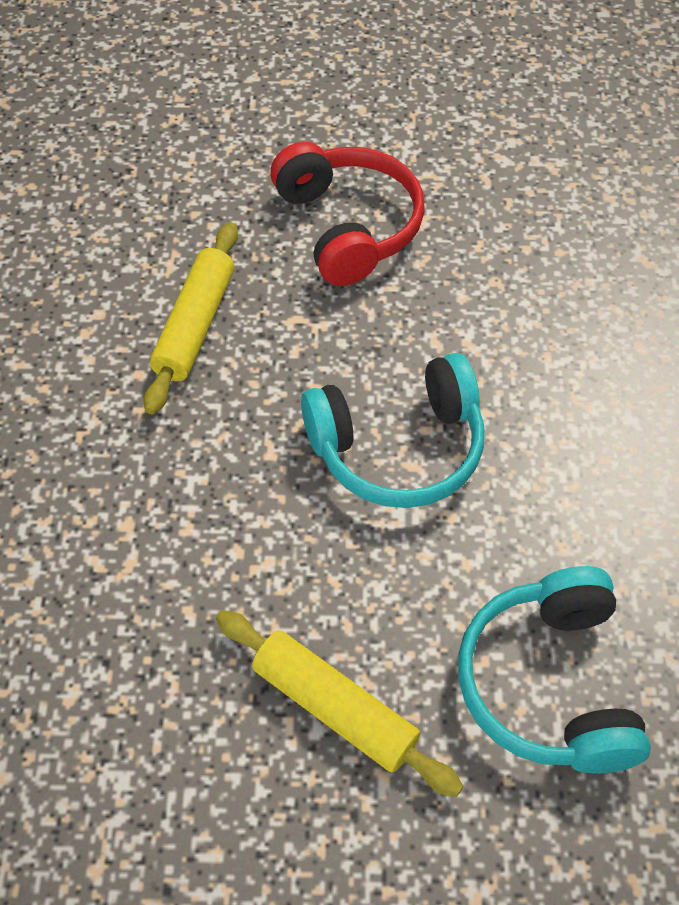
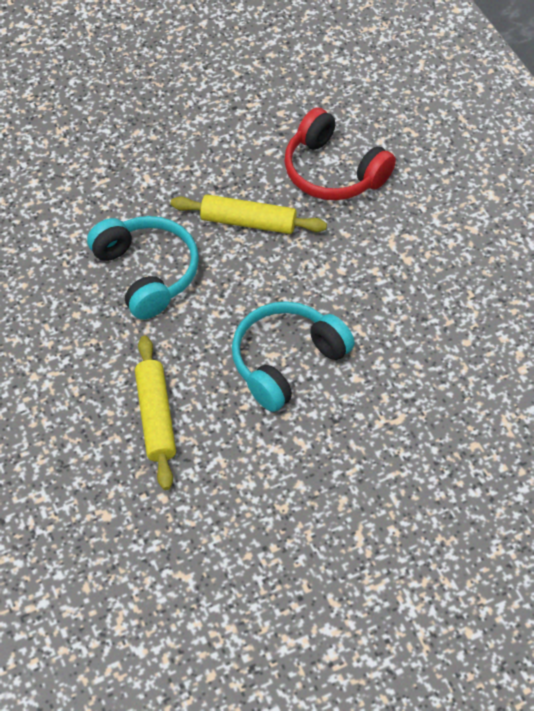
camera: 155 degrees right, 0 degrees up
(195, 325) = (457, 387): yellow rolling pin -> yellow rolling pin (156, 417)
(348, 226) = (409, 508): red headphones -> red headphones (333, 171)

